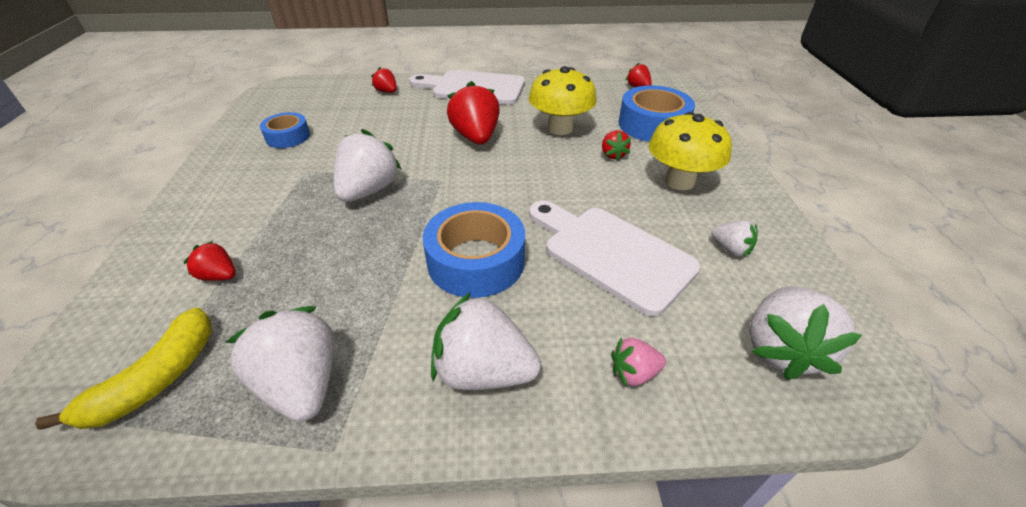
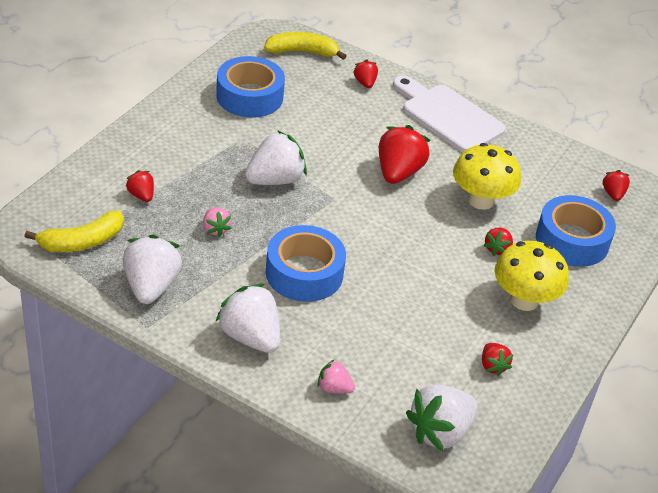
camera: 30 degrees right, 0 degrees up
(288, 137) = (249, 96): blue tape -> blue tape, size x1.68
(314, 91) = (302, 52): none -> yellow banana
(340, 267) = (215, 229): none -> pink strawberry
(611, 253) = (401, 320): white cutting board -> none
(730, 249) = (493, 366): white strawberry -> red strawberry

